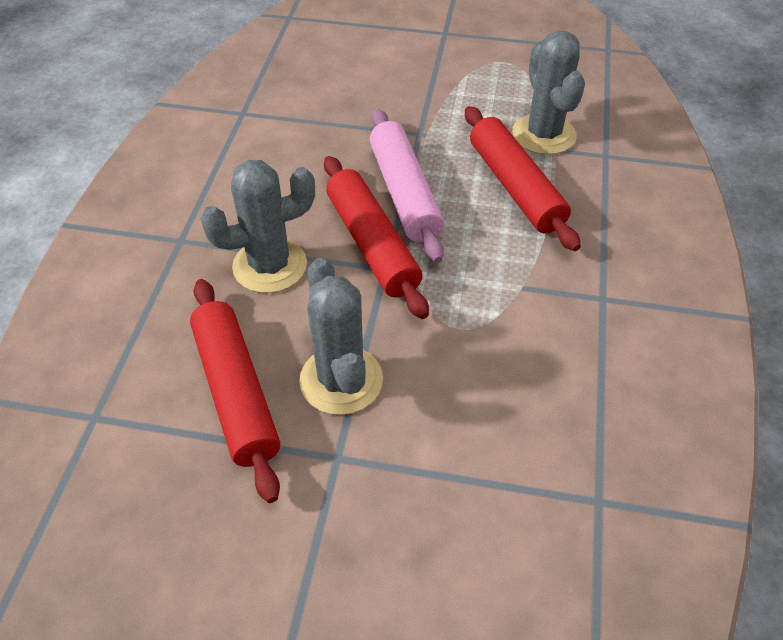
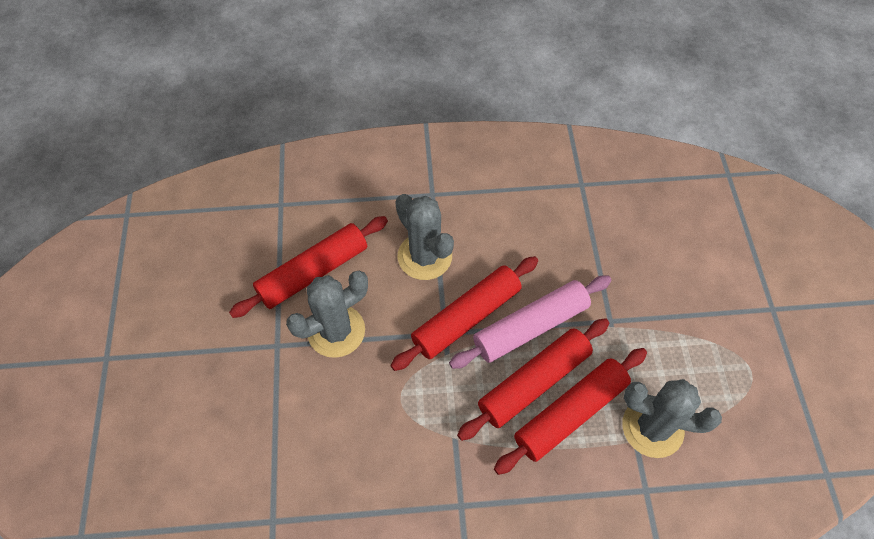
camera: 75 degrees right, 10 degrees up
(472, 206) = (534, 382): none -> red rolling pin
(543, 134) = (652, 427): grey cactus -> grey cactus turned 45 degrees clockwise

